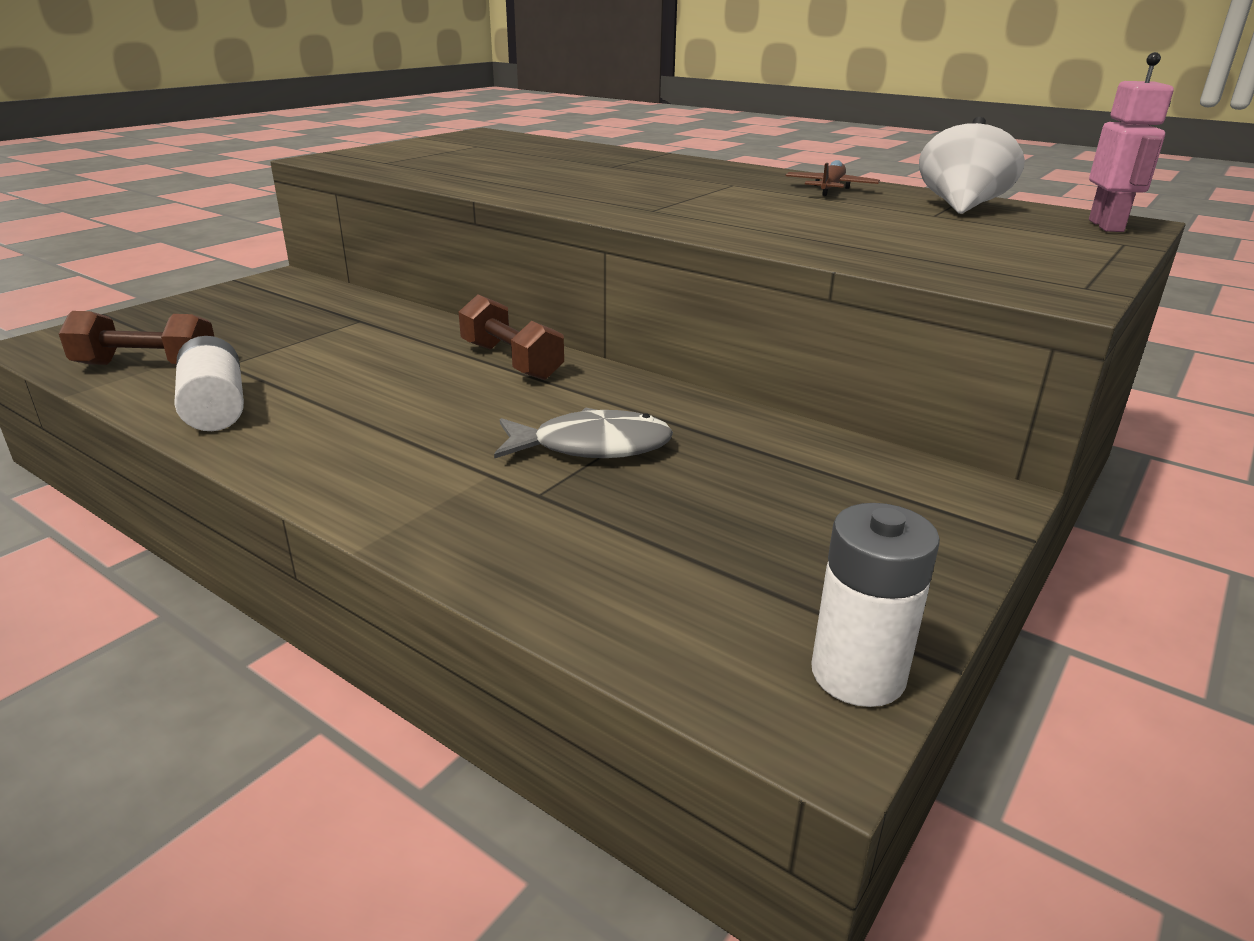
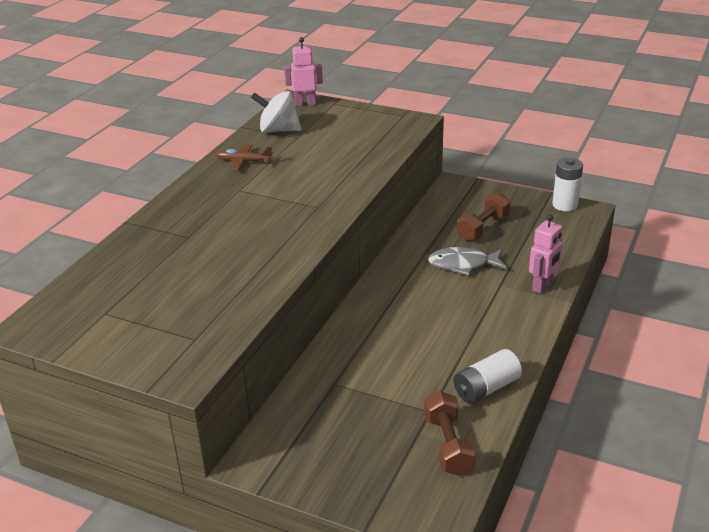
camera: 100 degrees left, 5 degrees up
(443, 524) = (542, 286): none -> pink robot
(511, 361) = (380, 305): brown dumbbell -> brown dumbbell (483, 228)
(592, 446) = (463, 264): grey fish -> grey fish turned 75 degrees counterclockwise

